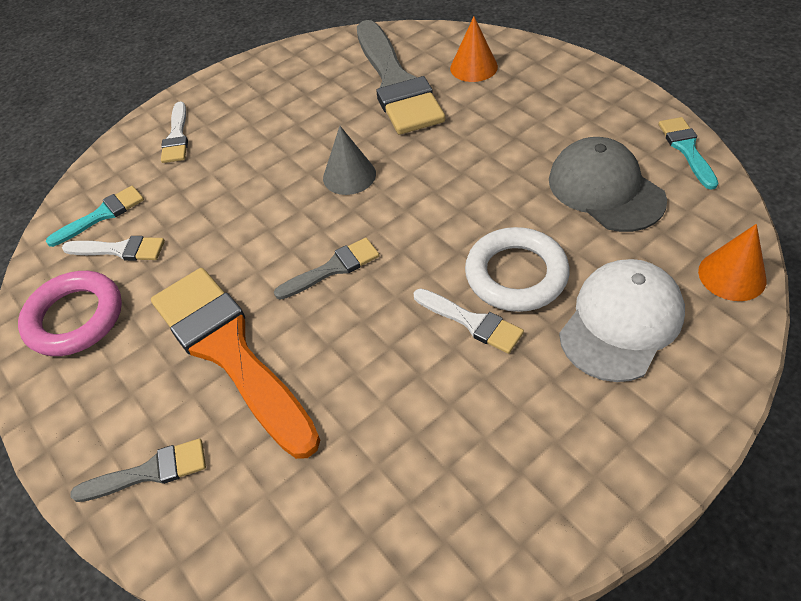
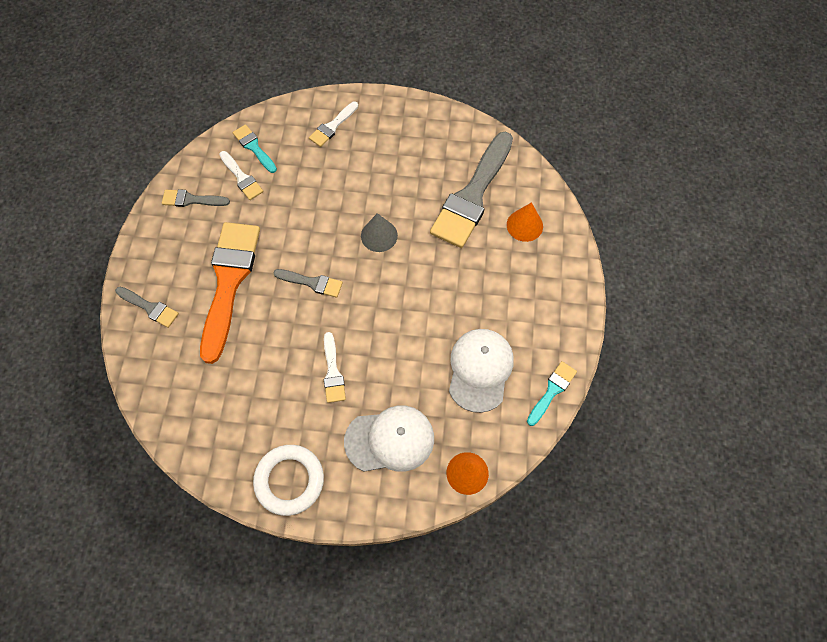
camera: 40 degrees right, 15 degrees up
(75, 318) = (191, 200): pink ring -> grey brush
(102, 215) = (254, 147): turquoise brush -> turquoise brush turned 135 degrees counterclockwise
(516, 274) = (380, 369): white ring -> white ring (289, 480)
(605, 189) = (480, 370): grey cap -> white cap

